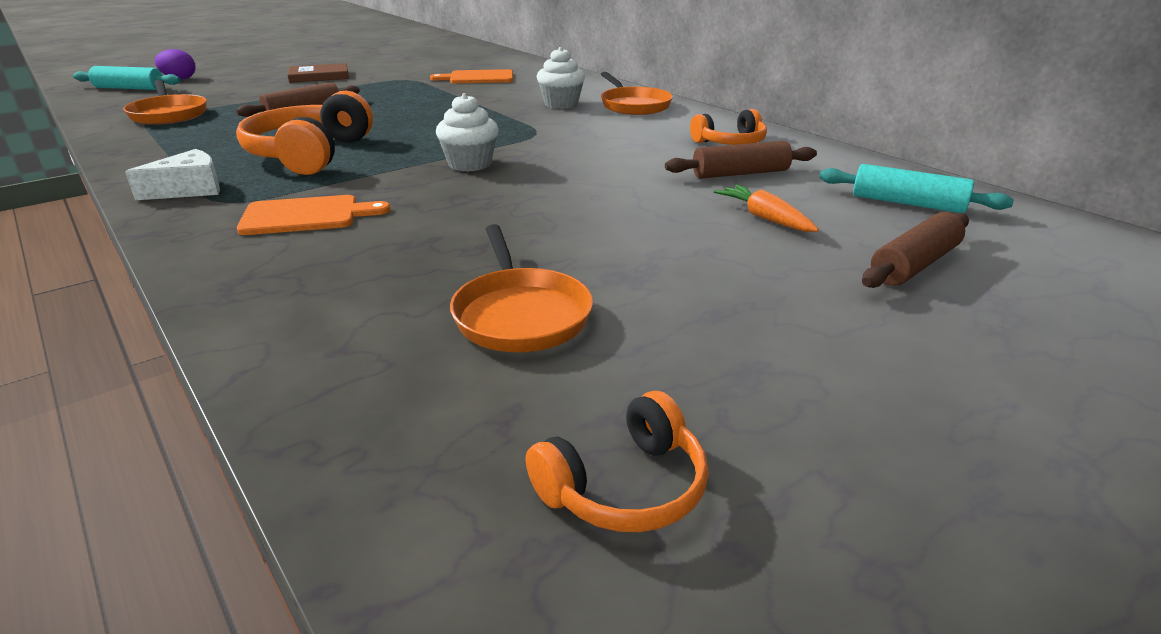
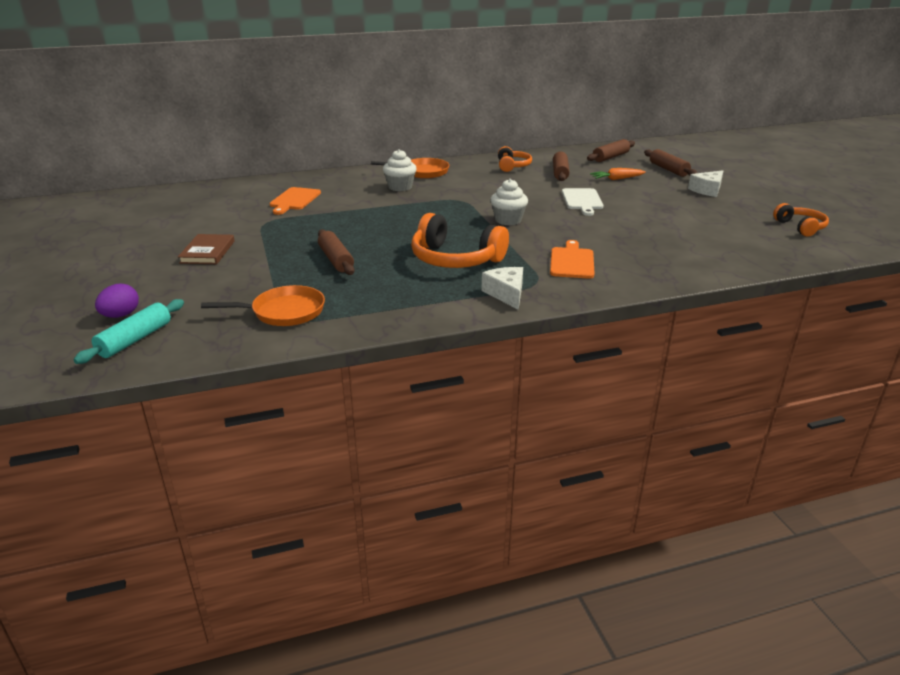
camera: 70 degrees left, 0 degrees up
(520, 314) = (696, 228): orange pan -> none
(603, 200) = (582, 200): none -> white cutting board
(813, 319) = (707, 190): none -> white cheese
(907, 203) = (610, 157): turquoise rolling pin -> brown rolling pin

